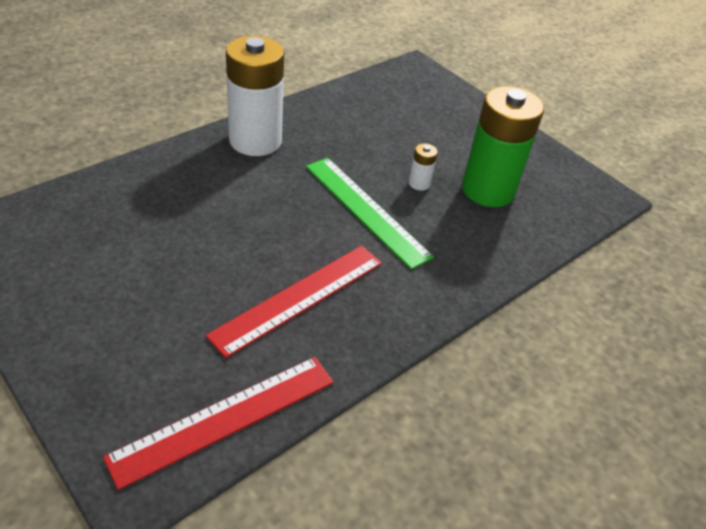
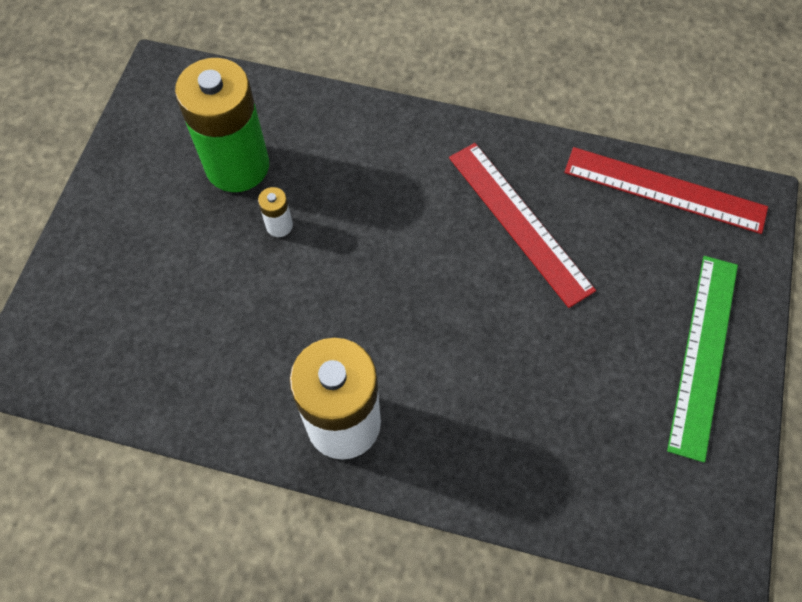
camera: 120 degrees left, 20 degrees up
(299, 298) = (519, 222): red ruler -> red ruler turned 45 degrees clockwise
(366, 210) = (362, 244): green ruler -> green ruler (703, 353)

